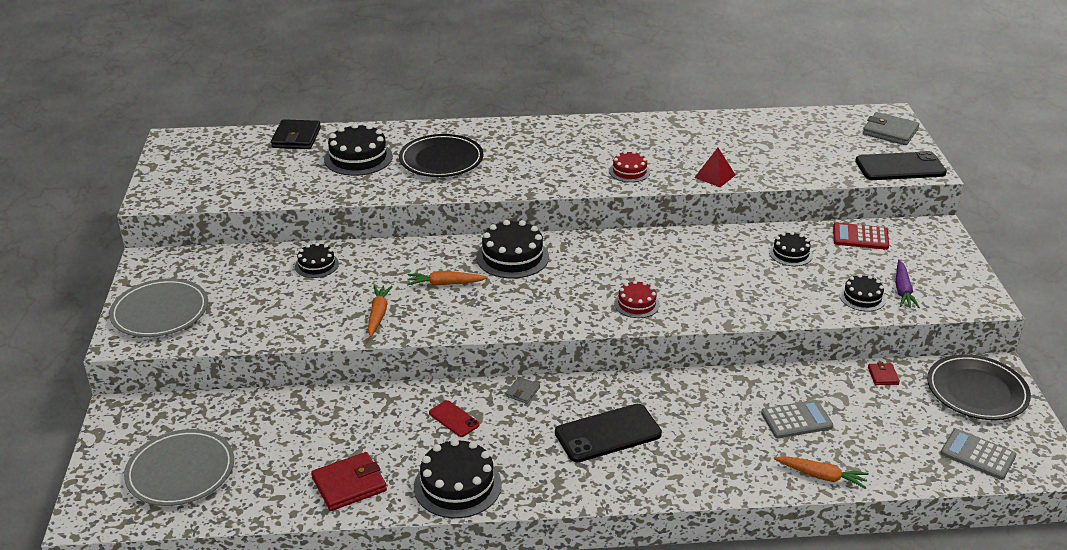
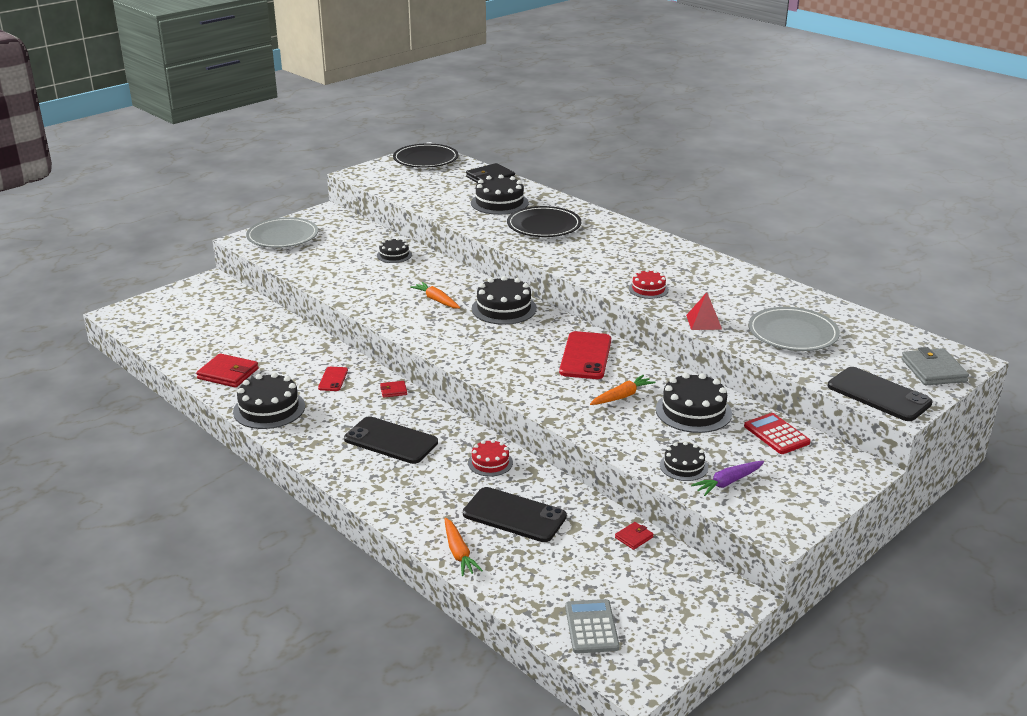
camera: 50 degrees right, 5 degrees down
(180, 471) = (181, 320): grey plate -> grey plate (793, 333)
(378, 314) = (371, 294): orange carrot -> orange carrot (622, 396)
(522, 392) = (393, 391): grey wallet -> red wallet
(636, 304) = (519, 374): red cake -> red cake (490, 463)
(648, 258) = (585, 356): none -> red phone
(790, 254) = (693, 411): black cake -> black cake, size x1.69
(796, 420) = (514, 515): grey calculator -> black phone
(977, 391) = (685, 597): black plate -> black plate (425, 159)

